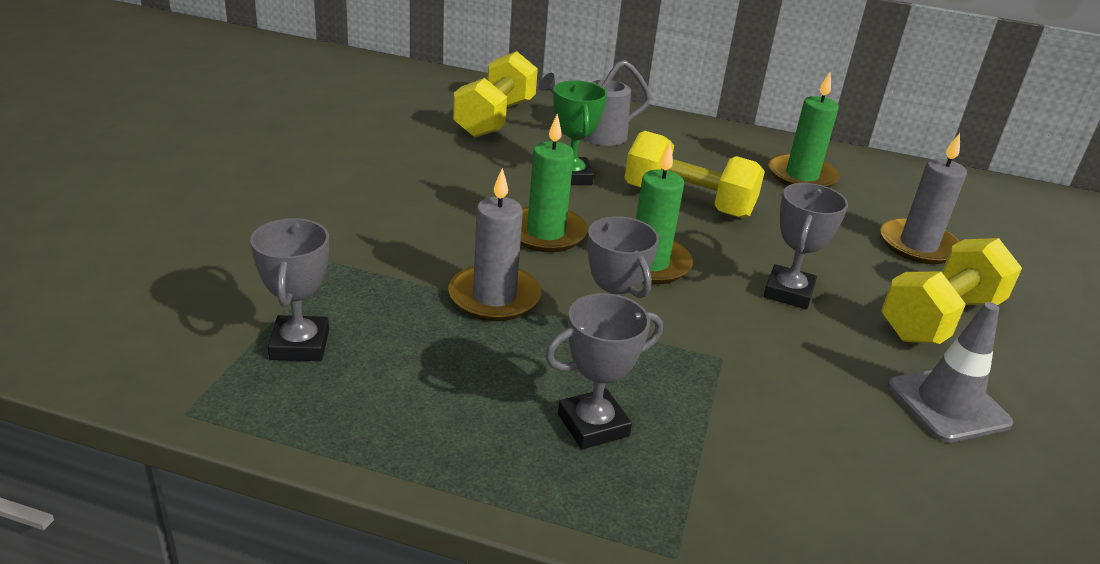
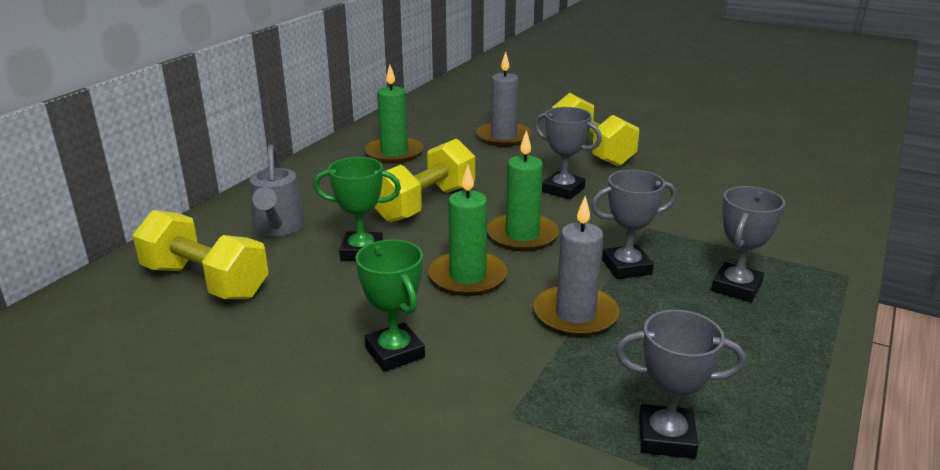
camera: 75 degrees left, 5 degrees down
(411, 204) = (394, 352): none -> green trophy
(593, 425) = (736, 287): grey trophy -> grey trophy turned 45 degrees clockwise
(948, 405) = (679, 168): grey traffic cone -> none

